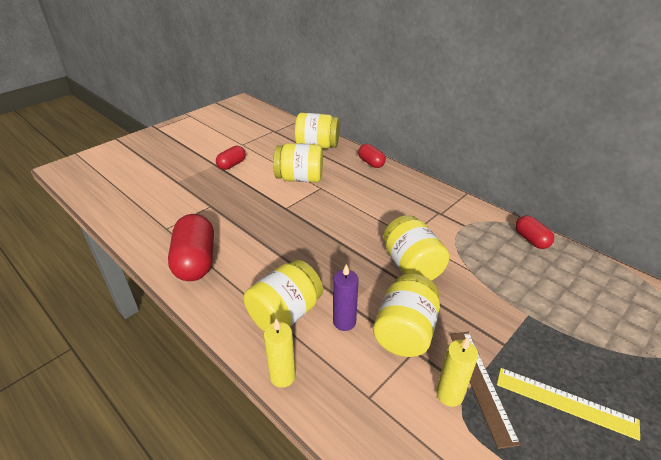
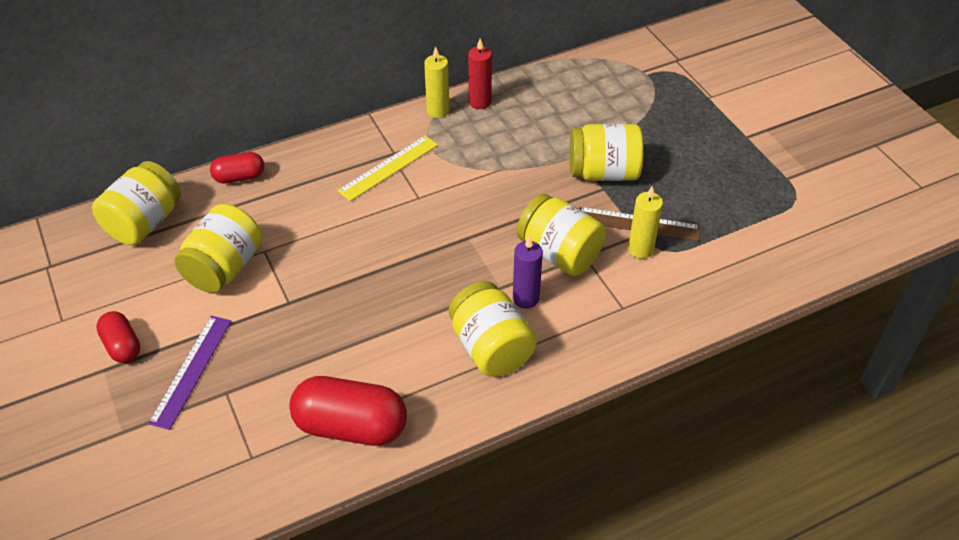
camera: 70 degrees left, 10 degrees up
(222, 190) = (191, 370): none -> purple ruler
(282, 376) = (575, 369): yellow candle -> yellow candle (438, 111)
(412, 266) = (470, 213): yellow jar -> yellow jar (603, 172)
(531, 240) = (480, 102): red capsule -> red candle
(565, 402) = (673, 180): yellow ruler -> yellow ruler (388, 168)

